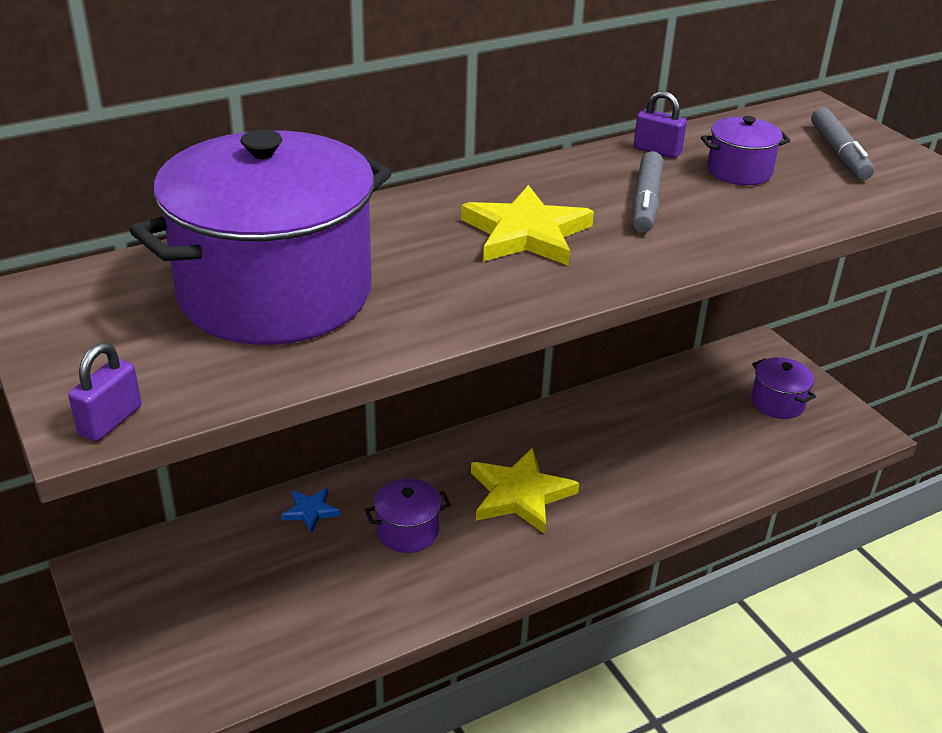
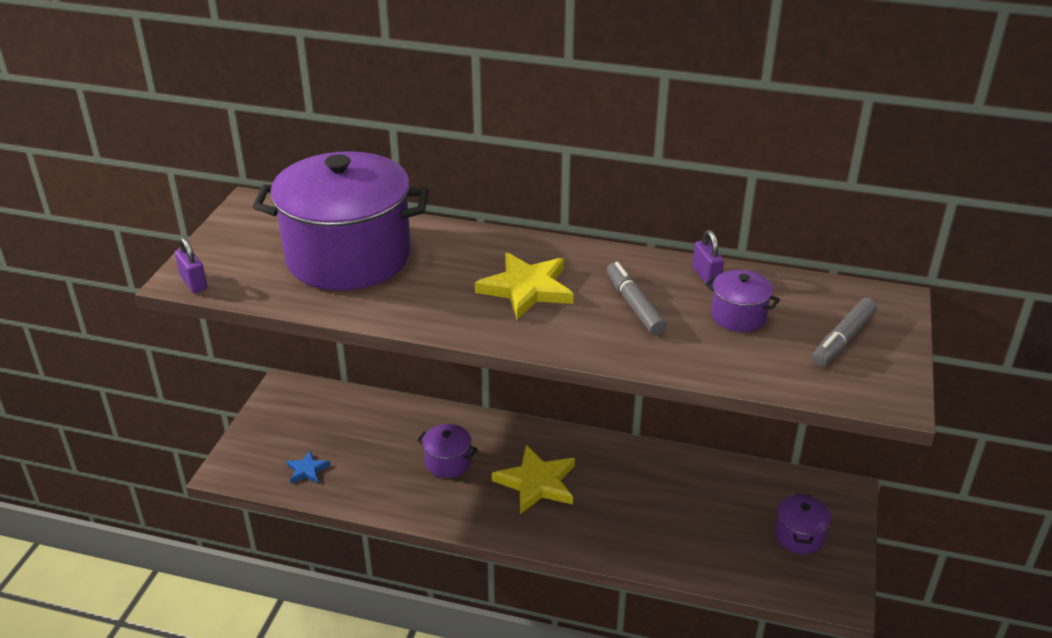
camera: 45 degrees right, 0 degrees up
(110, 421) = (194, 283): purple padlock -> purple padlock turned 75 degrees clockwise
(310, 511) = (413, 419): blue star -> blue star (307, 470)
(646, 202) = (634, 305): grey marker -> grey marker turned 105 degrees clockwise

